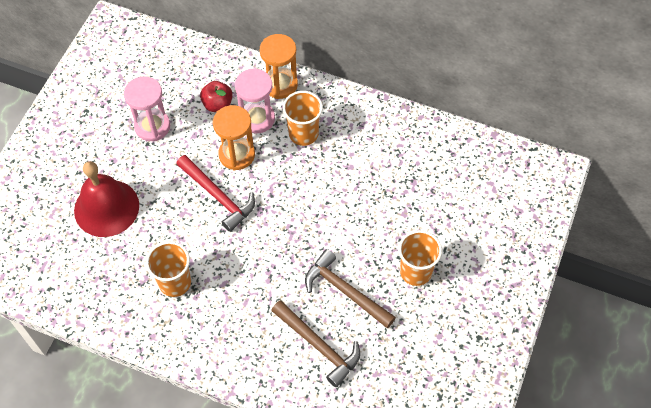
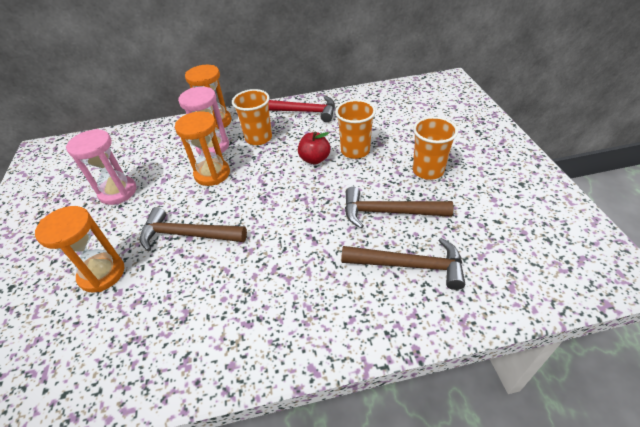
camera: 30 degrees left, 15 degrees down
(106, 208) = (102, 274): red bell -> orange hourglass
(175, 282) = (221, 297): orange cup -> orange cup (355, 151)
(182, 210) = (187, 234): none -> brown hammer
(217, 104) = (171, 153): red apple -> red apple (314, 159)
(218, 196) = (216, 208): red hammer -> red hammer (302, 112)

